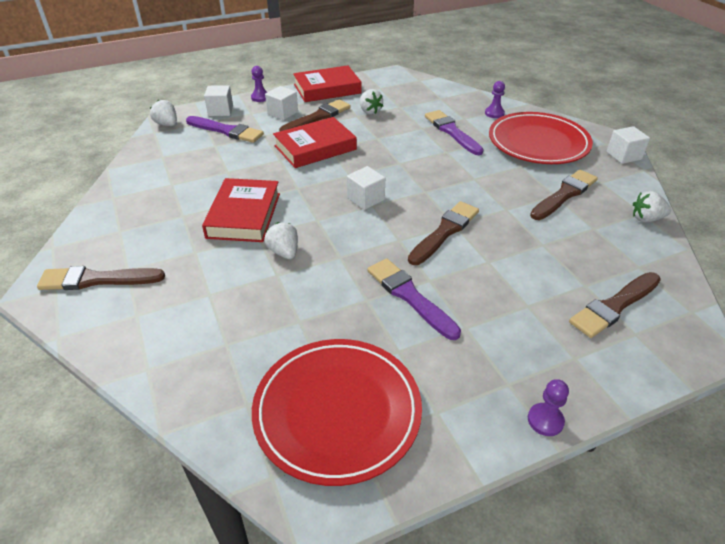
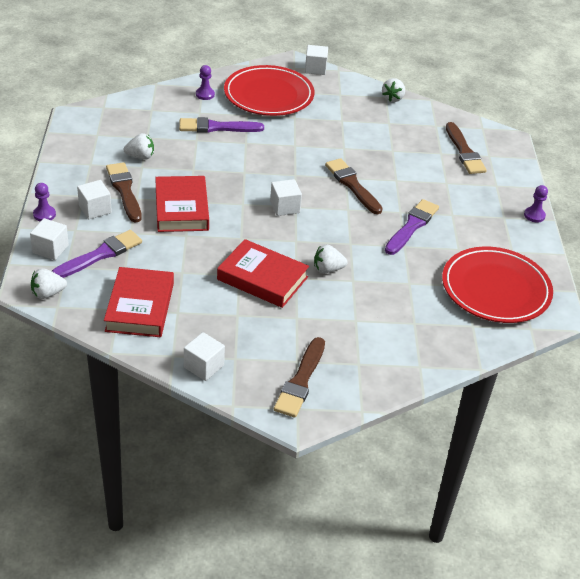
camera: 70 degrees left, 0 degrees up
(102, 216) = (204, 366): none -> white cube
(327, 89) = (68, 166): red book -> red book (140, 307)
(410, 296) = (412, 226): purple brush -> purple brush turned 135 degrees clockwise
(564, 194) = (344, 116): brown brush -> none

